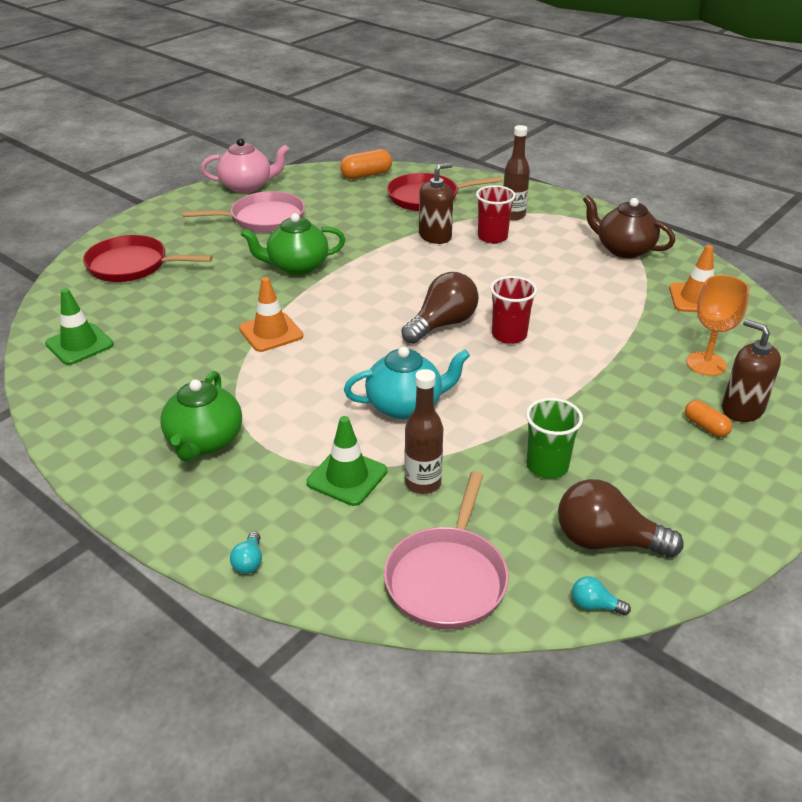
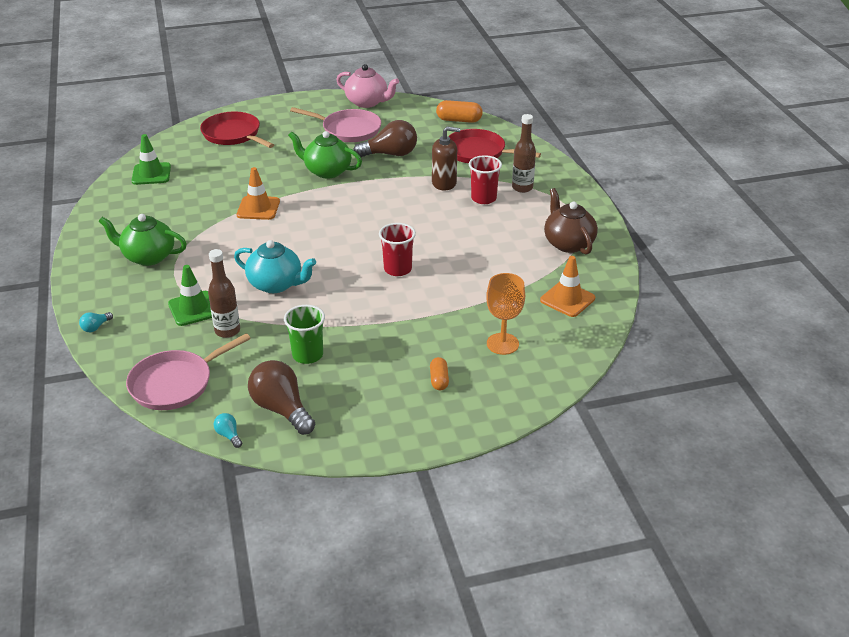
camera: 35 degrees right, 0 degrees up
(204, 442) = (148, 256): green teapot -> green teapot turned 60 degrees clockwise
(442, 324) = (365, 245): brown light bulb -> brown light bulb (390, 154)
(742, 409) = (481, 382): brown soap dispenser -> none

